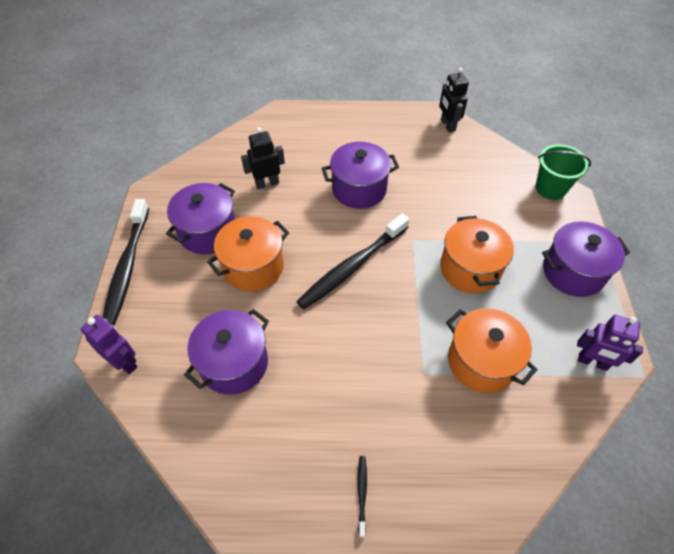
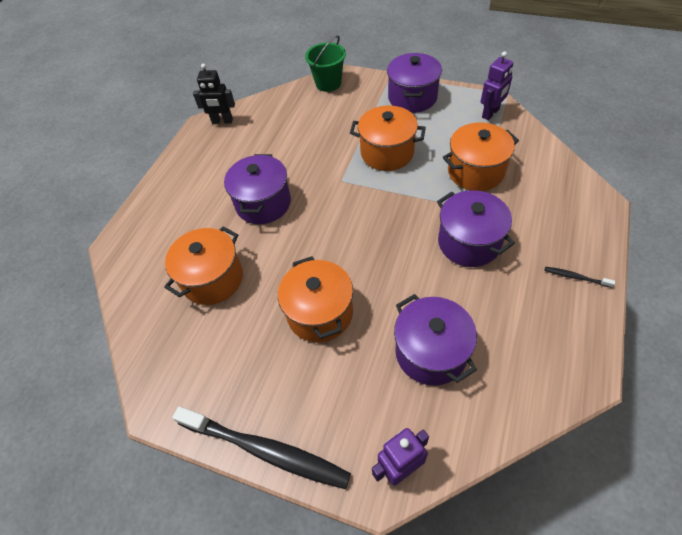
camera: 65 degrees left, 0 degrees up
(208, 232) = (253, 350): purple pot -> purple pot (469, 242)
(267, 183) = (213, 279): black robot -> orange pot
(352, 266) = (353, 230): black toothbrush -> none

